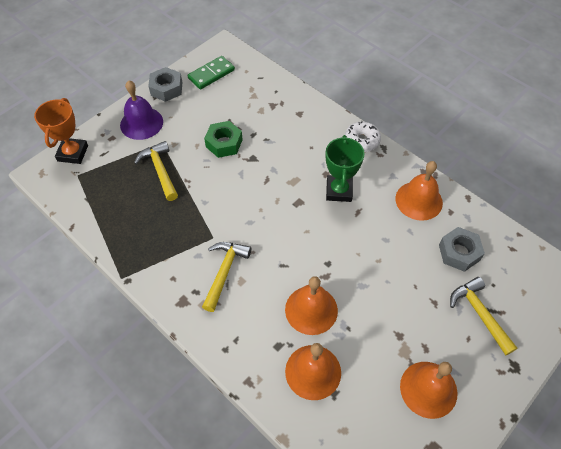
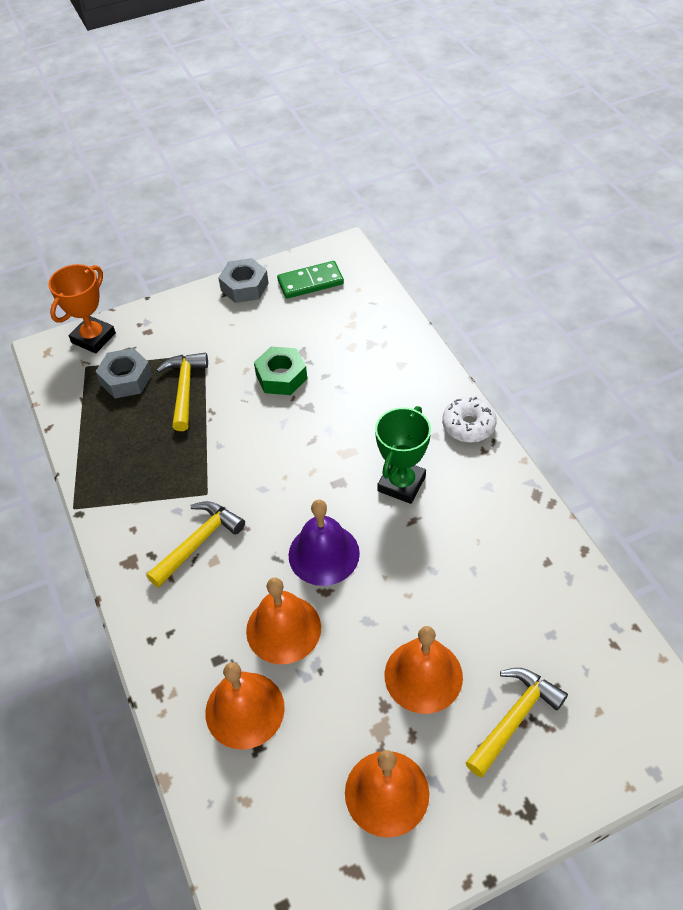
camera: 25 degrees right, 5 degrees down
(141, 123) = (192, 322): purple bell -> purple bell (324, 554)
(419, 200) = (508, 531): orange bell -> orange bell (423, 675)
(459, 252) = (529, 623): grey nut -> grey nut (126, 379)
(479, 313) = (514, 718): yellow hammer -> yellow hammer turned 45 degrees clockwise

